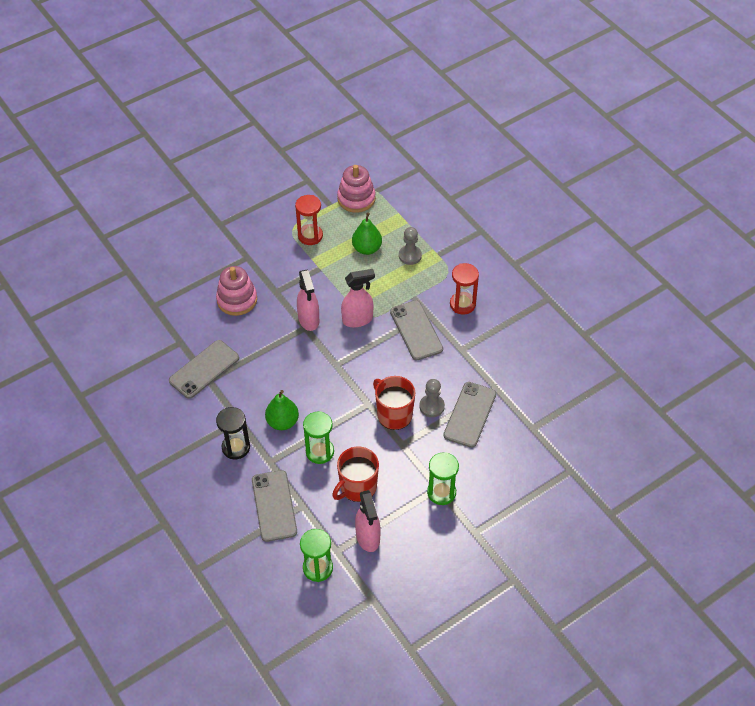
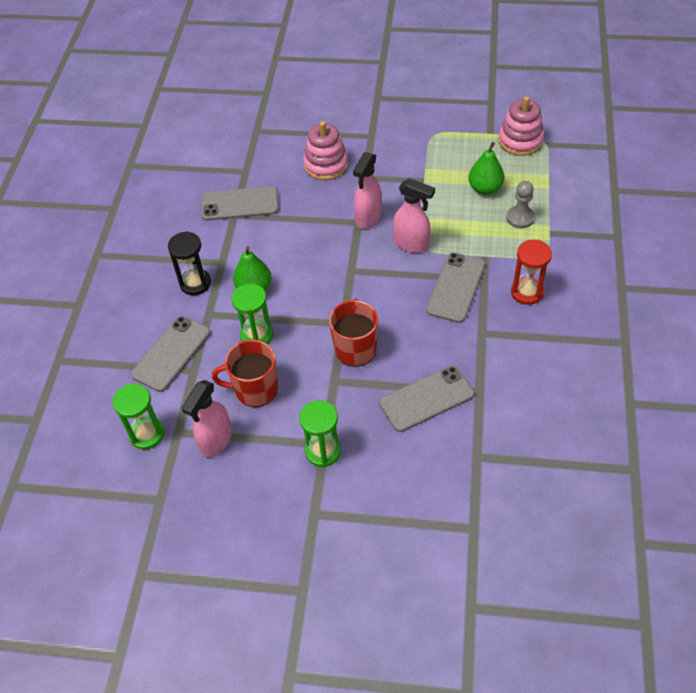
camera: 45 degrees right, 0 degrees up
(310, 236) = (444, 149): red hourglass -> none
(432, 406) = (398, 365): grey pawn -> none

